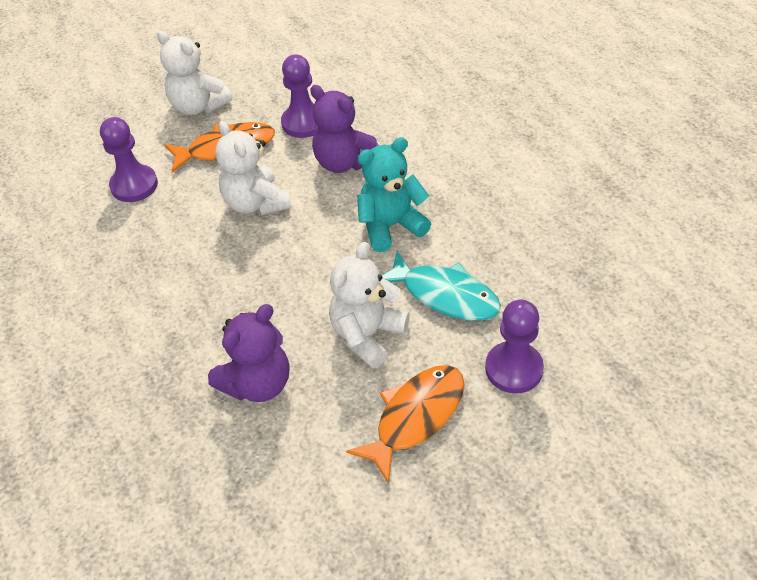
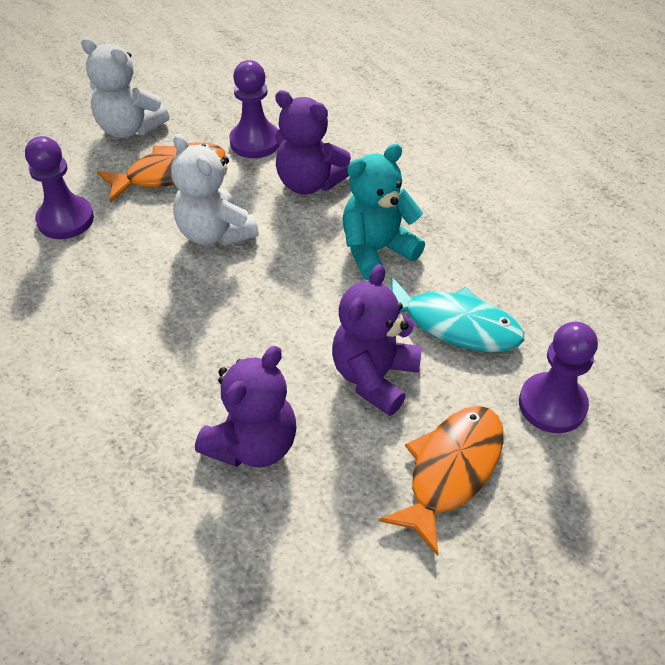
camera: 10 degrees left, 0 degrees up
(367, 335) = (374, 377): white teddy bear -> purple teddy bear

